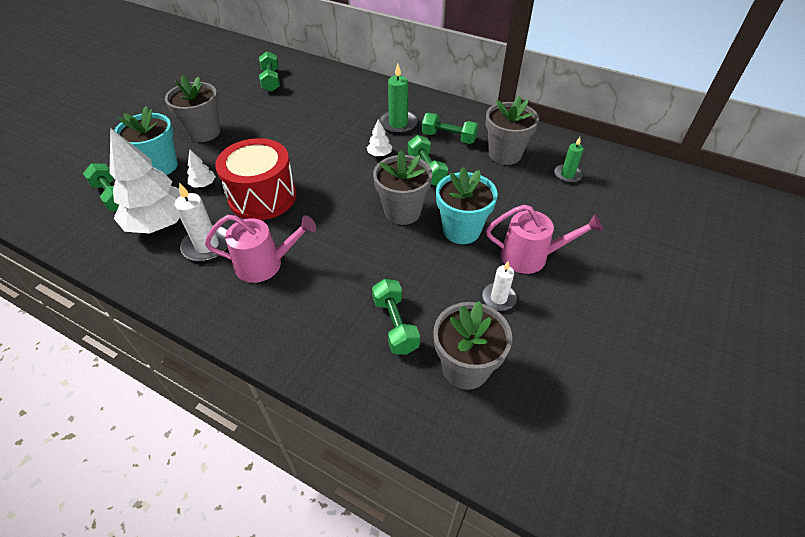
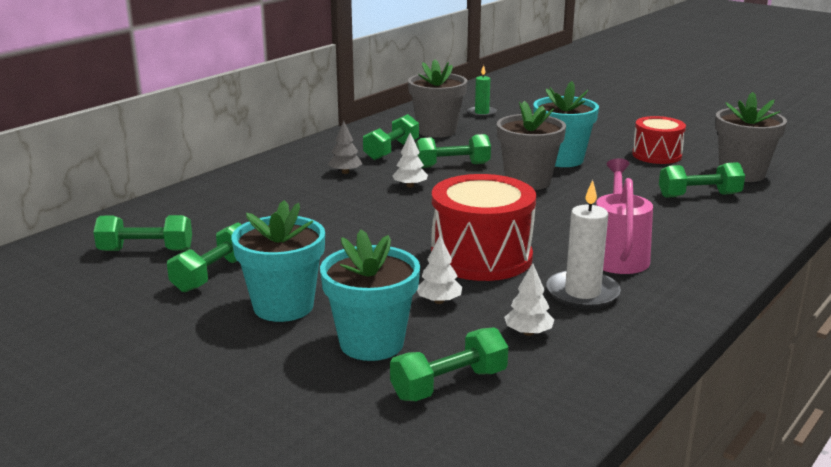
camera: 80 degrees left, 25 degrees down
(160, 222) = (528, 333): white tree -> white tree, size x0.42
(204, 132) = (283, 306): grey flower pot -> turquoise flower pot
(242, 105) = (214, 274): none -> green dumbbell
(398, 124) = (345, 172): green candle -> grey tree
(498, 298) = (656, 155): white candle -> red drum
(530, 256) = (601, 139): pink watering can -> none

